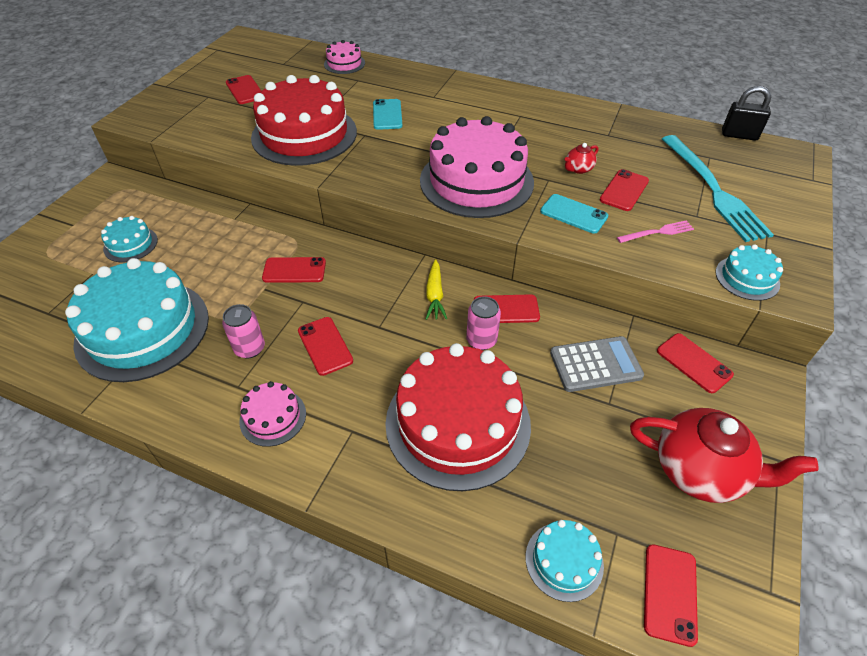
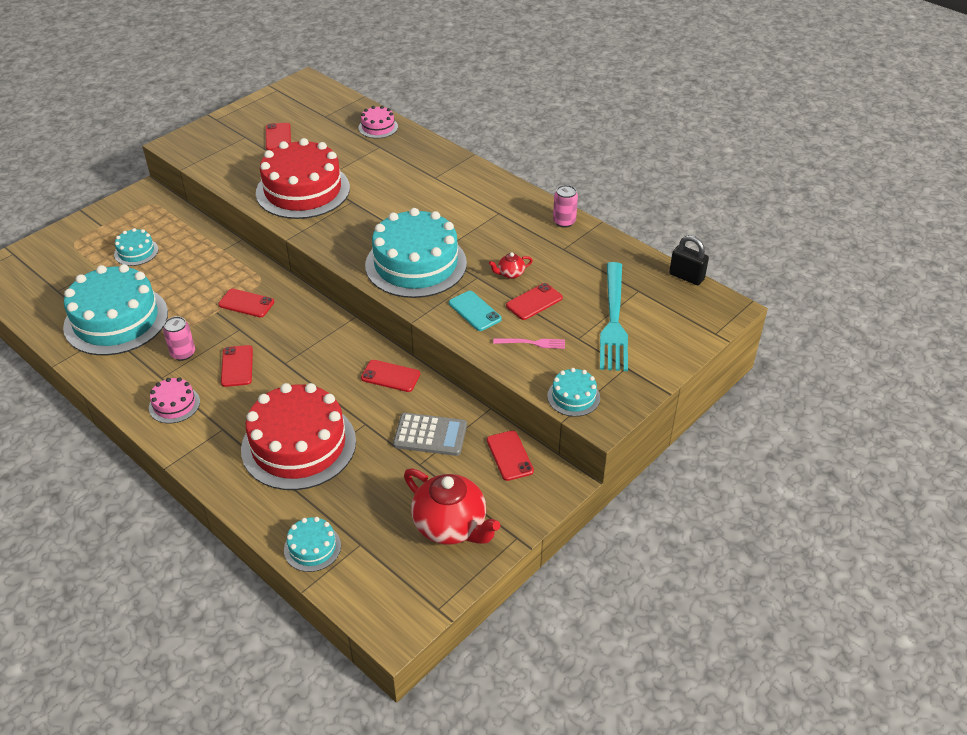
camera: 20 degrees right, 5 degrees down
(387, 115) = (383, 186): turquoise phone -> none
(435, 295) = (342, 351): yellow carrot -> none
(476, 181) = (416, 264): pink cake -> turquoise cake
(481, 340) = (355, 394): pink can -> pink can (564, 222)
(670, 593) = (368, 587): red phone -> none

